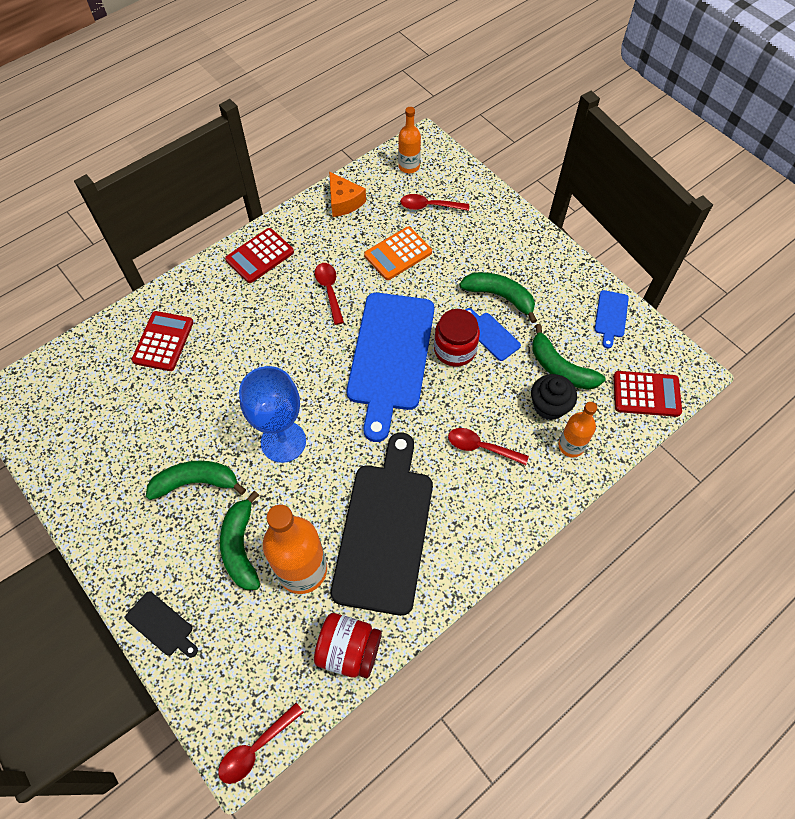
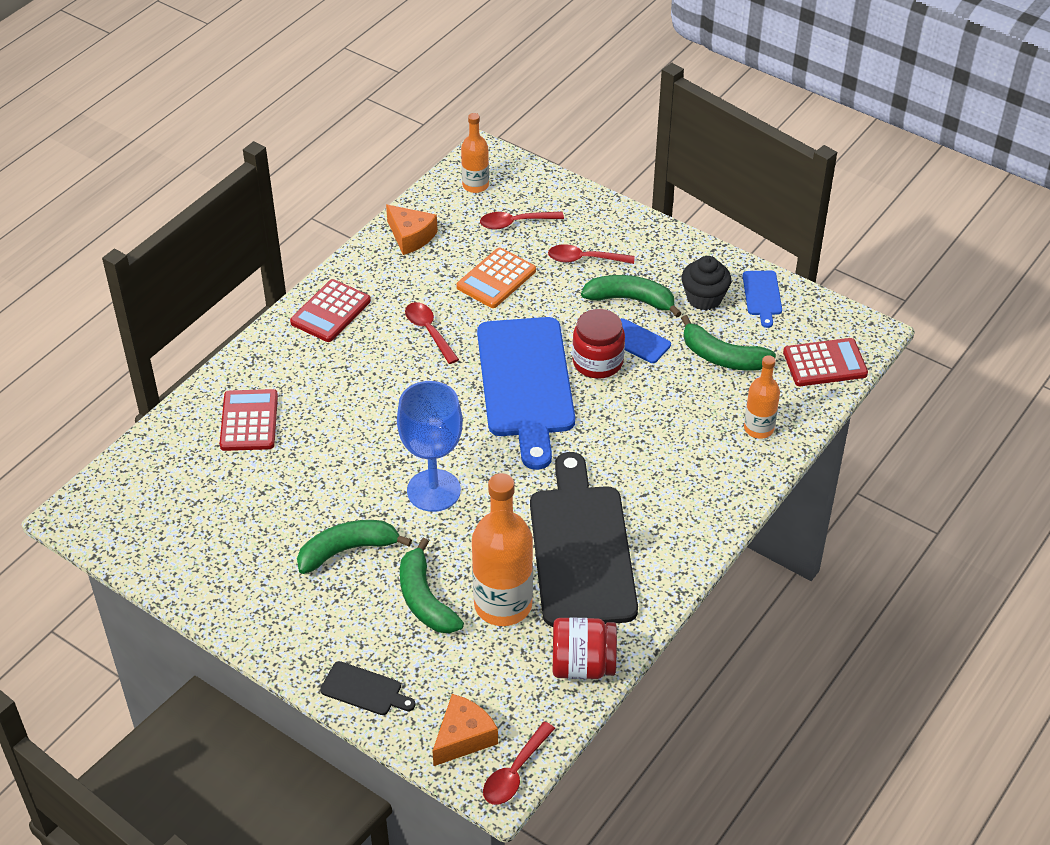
camera: 15 degrees left, 15 degrees down
(225, 698) = (463, 737): none -> orange cheese
(481, 447) = (660, 450): red spoon -> red spoon (584, 259)
(549, 406) = (722, 396): black cupcake -> black cupcake (704, 298)

